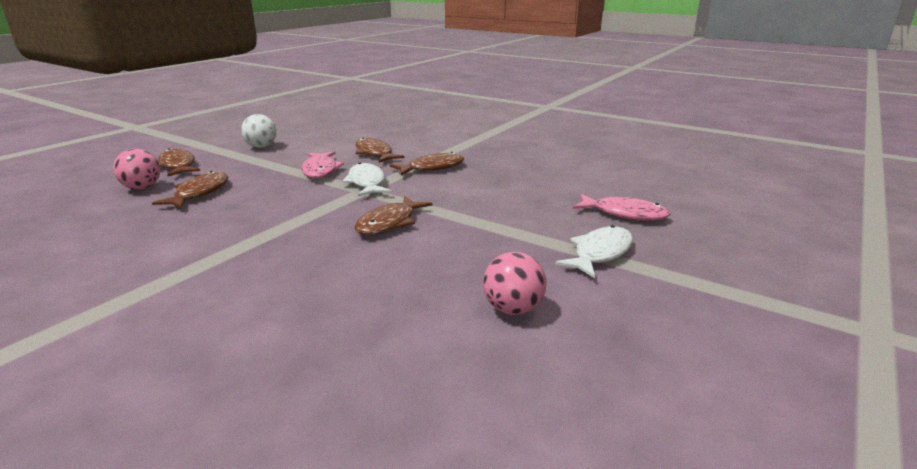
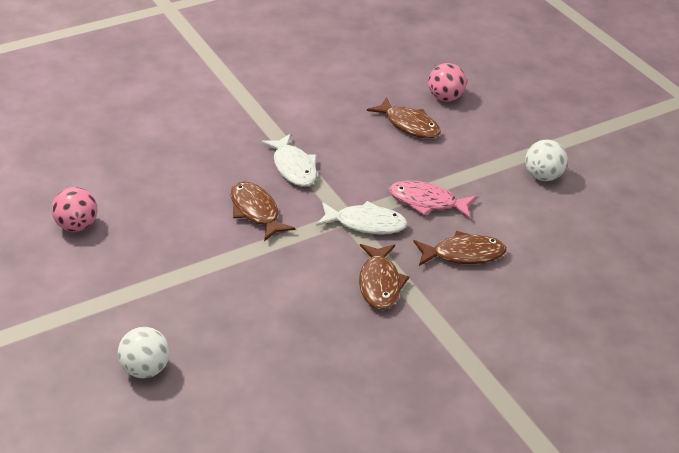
camera: 115 degrees right, 15 degrees up
(177, 166) = (502, 118): brown fish -> none
(600, 253) = (98, 306): white fish -> white fish (293, 167)
(624, 214) = (145, 369): pink fish -> white ball

